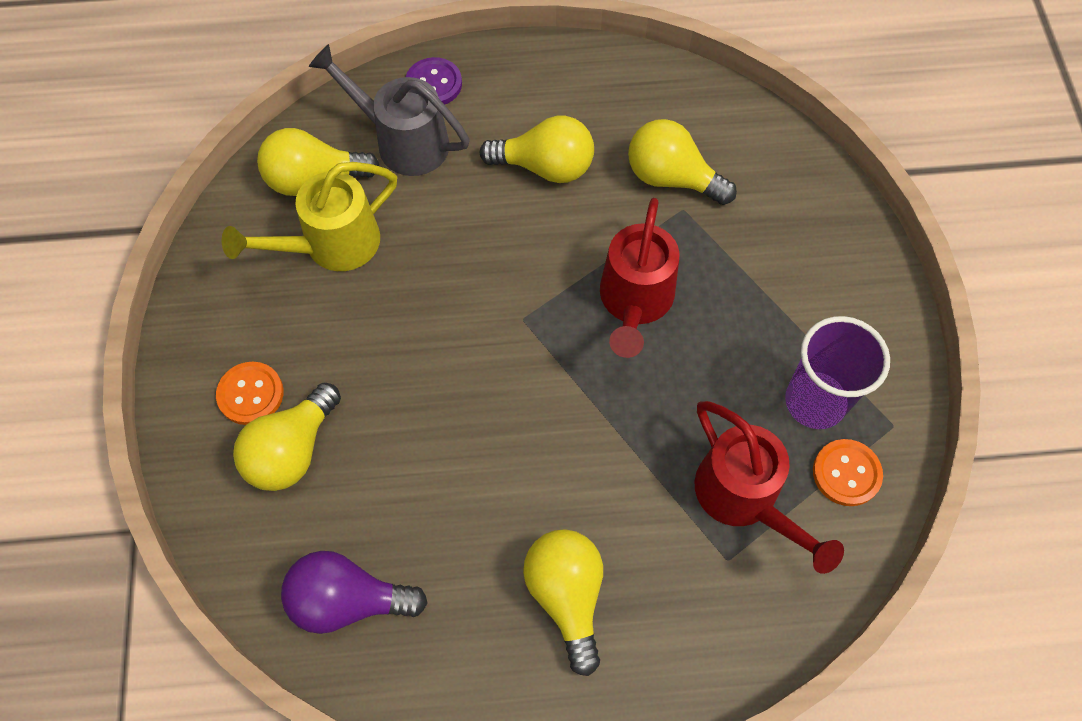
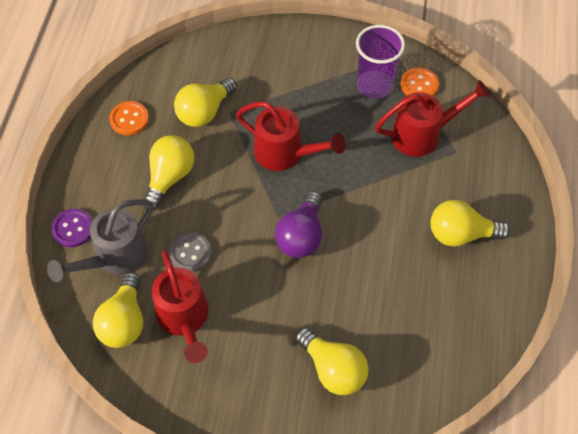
camera: 75 degrees left, 5 degrees down
(250, 394) = (284, 390): orange button -> orange button (129, 119)
(331, 245) = (184, 319): yellow watering can -> red watering can
(348, 600) = (440, 352): purple light bulb -> purple light bulb (301, 236)
(432, 225) = (190, 253): none -> grey button

